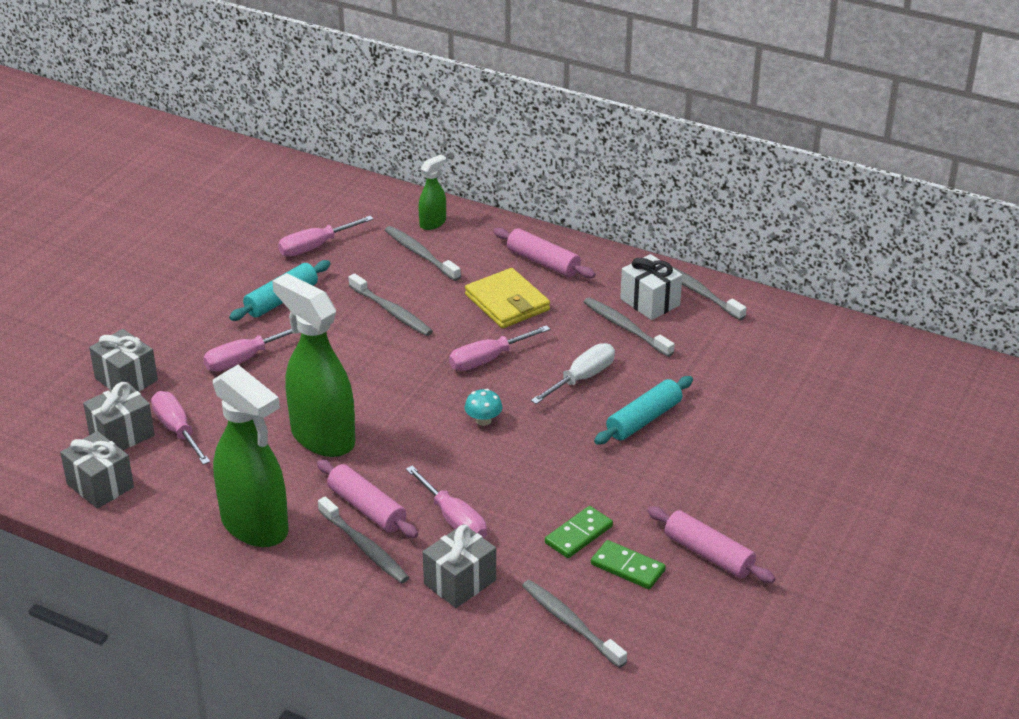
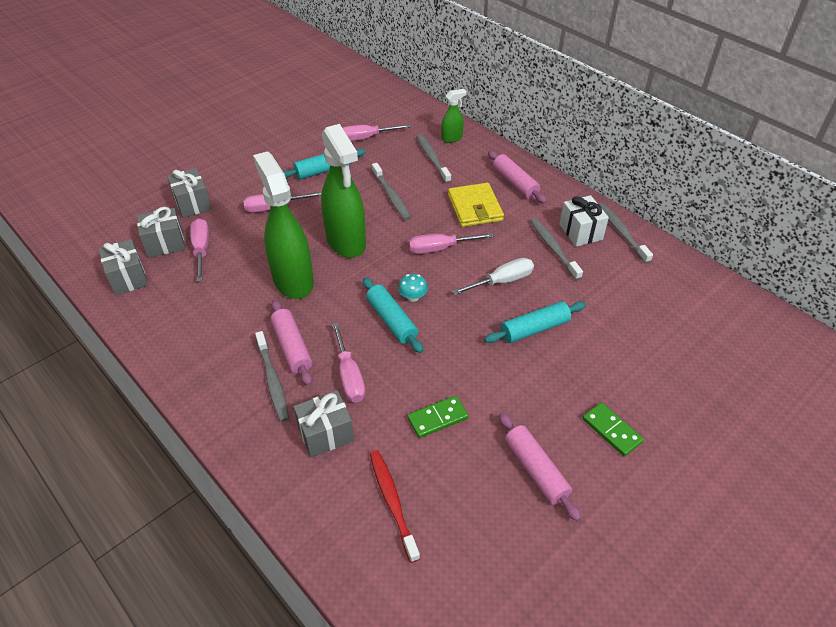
camera: 20 degrees right, 10 degrees up
(255, 526) = (208, 340): green spray bottle -> green spray bottle (346, 242)
(471, 451) = (391, 320): none -> turquoise rolling pin
(571, 624) = (392, 503): grey toothbrush -> red toothbrush
(627, 567) = (463, 462): green domino -> green domino (611, 430)

